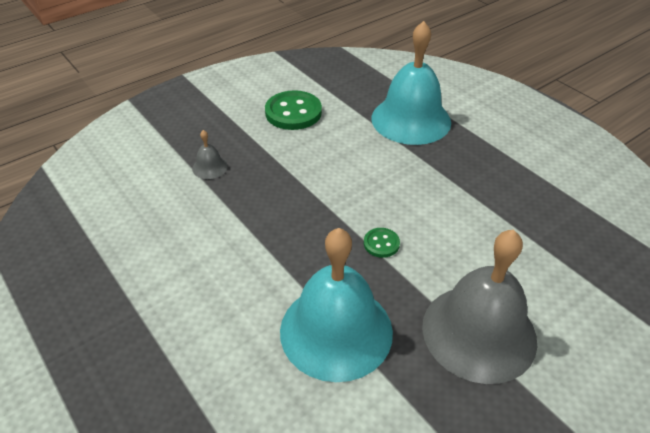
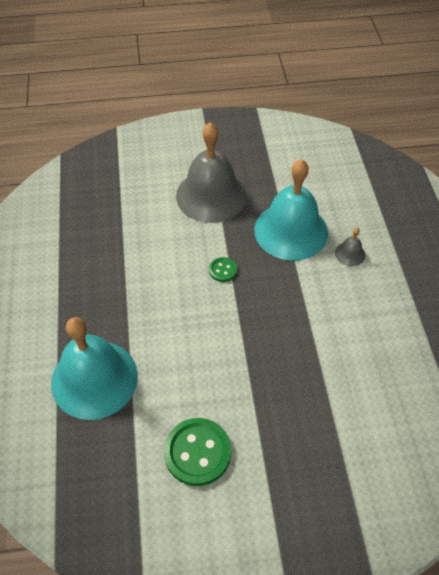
camera: 150 degrees left, 10 degrees up
(210, 167) = (317, 412): grey bell -> grey bell (350, 254)

